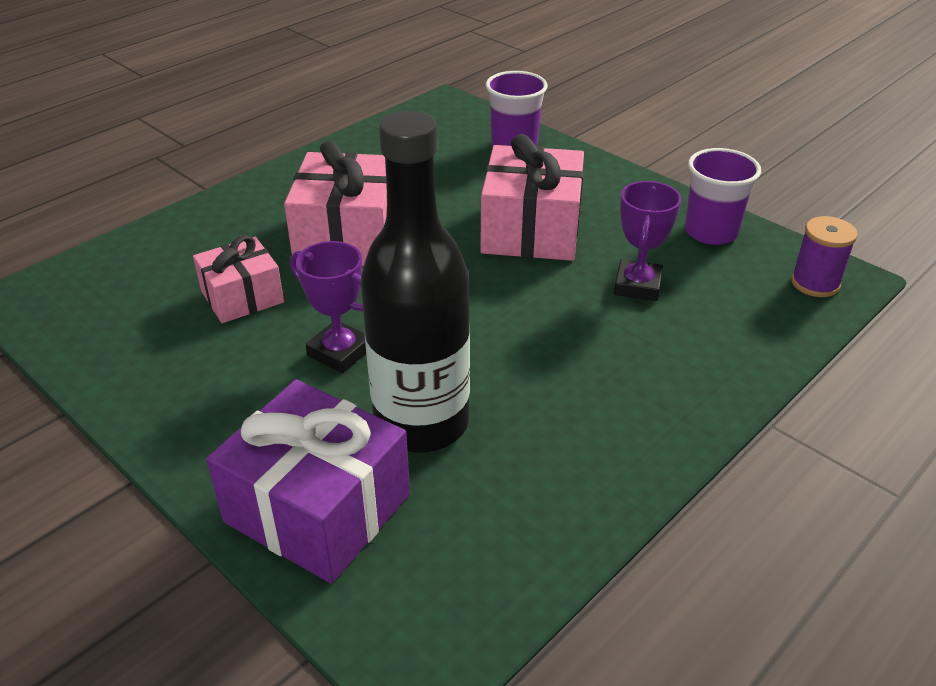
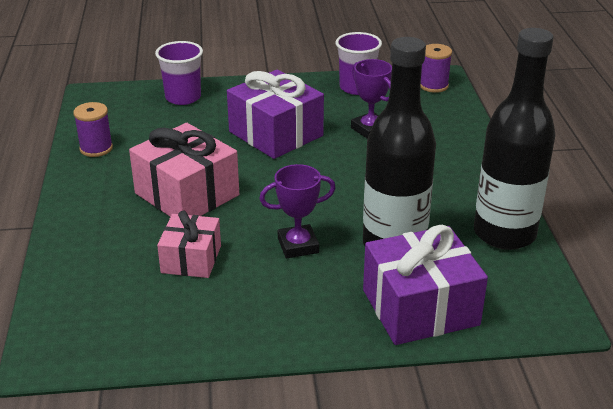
camera: 50 degrees left, 5 degrees down
(361, 152) = (96, 148): none -> purple spool
(531, 230) = (276, 134): pink gift -> purple gift
(560, 511) = (504, 233): none -> black bottle

